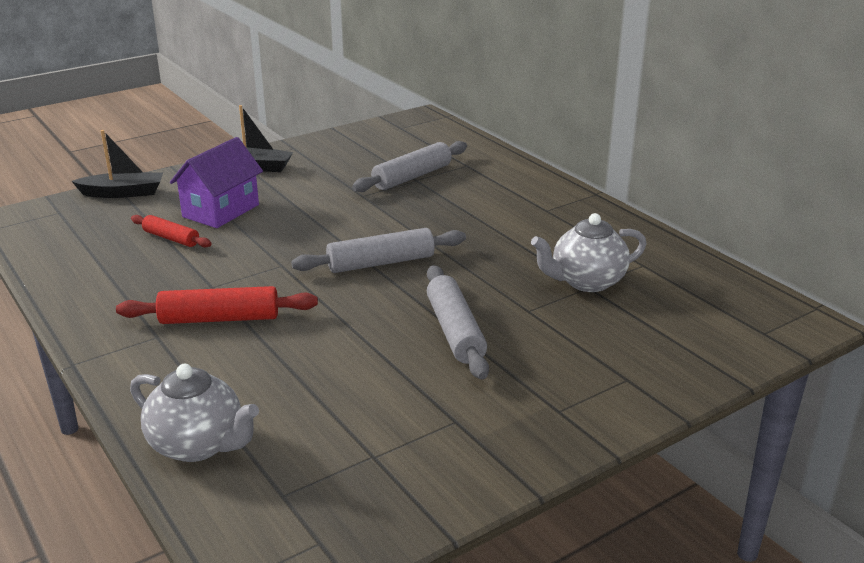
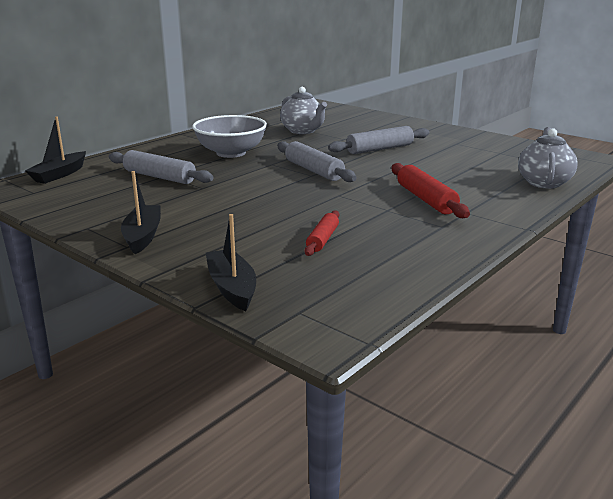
camera: 105 degrees left, 5 degrees down
(221, 211) = (256, 231): purple house -> none
(449, 135) = (60, 174): none -> black boat
(486, 219) = (231, 153): none -> grey bowl

